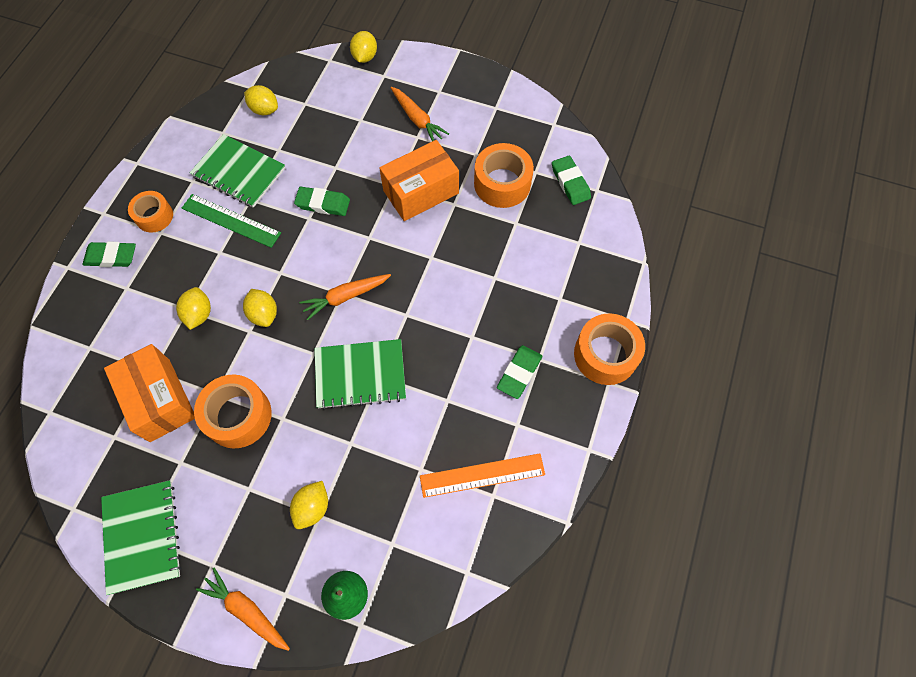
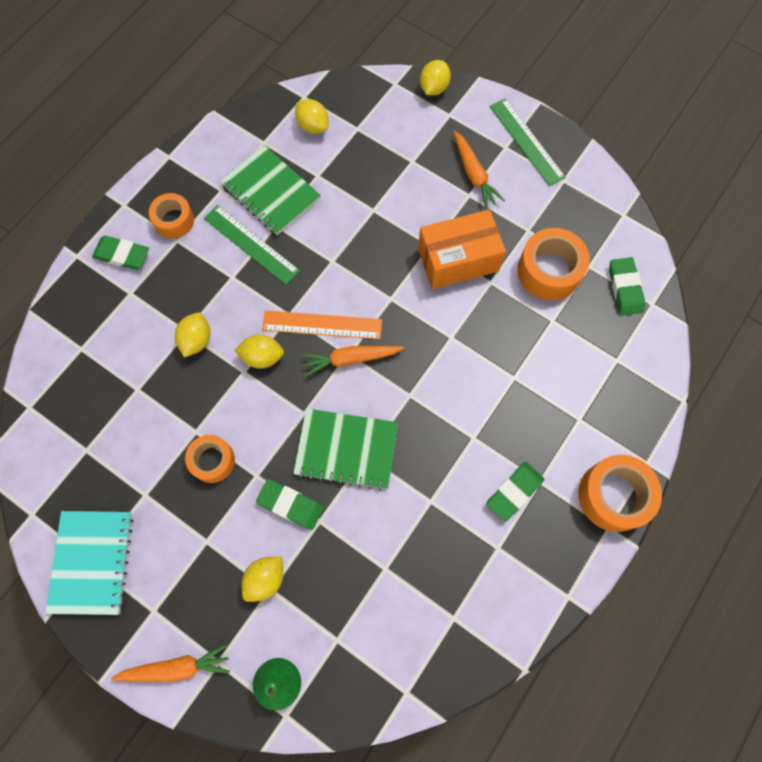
camera: 15 degrees right, 5 degrees up
(142, 536) = (92, 562): green notebook -> turquoise notebook
(160, 400) = (138, 423): orange box -> none
(238, 416) = (212, 461): orange tape -> orange tape, size x0.64
(246, 610) = (177, 667): orange carrot -> orange carrot turned 120 degrees clockwise
(264, 314) = (262, 357): yellow lemon -> yellow lemon turned 75 degrees counterclockwise
(323, 203) = (350, 248): green eraser -> green eraser (290, 505)
(456, 83) = (526, 141): none -> green ruler
(482, 475) = (447, 593): orange ruler -> orange ruler (322, 325)

